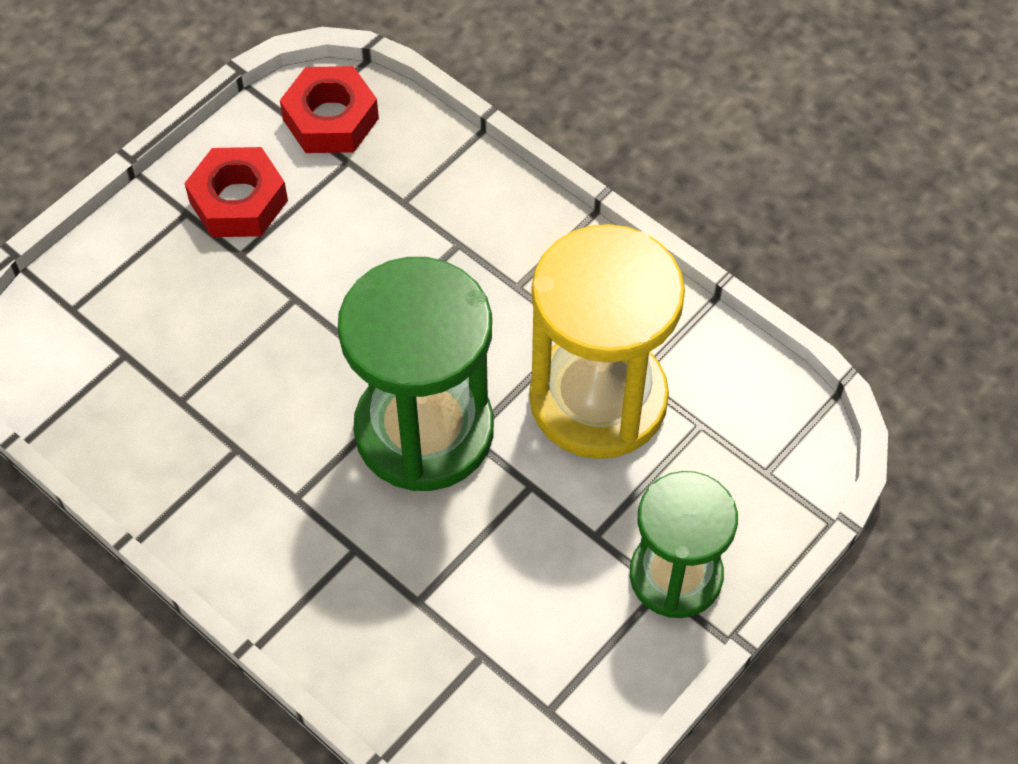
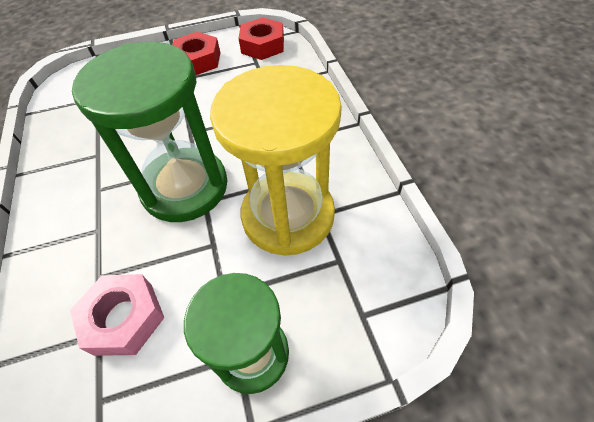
camera: 35 degrees right, 5 degrees down
(497, 623) = (124, 318): none -> pink nut

